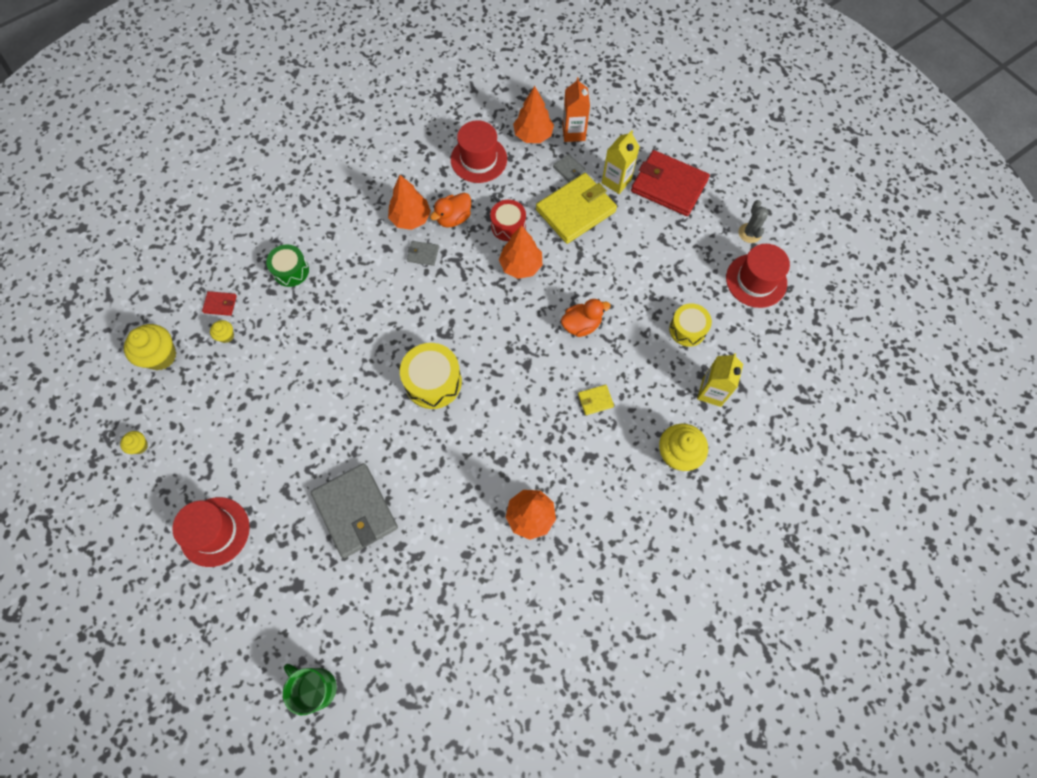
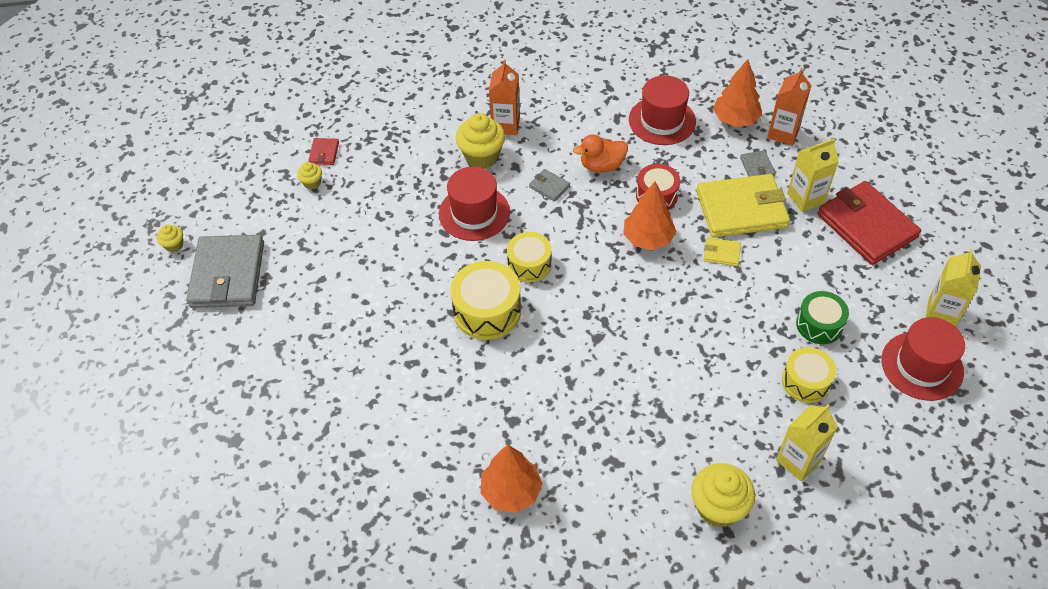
camera: 30 degrees right, 15 degrees down
(161, 356) = (242, 175): yellow cupcake -> yellow cupcake (482, 156)
(214, 531) = (191, 352): red hat -> red hat (474, 213)
(220, 304) = (324, 153): red wallet -> red wallet turned 60 degrees clockwise
(291, 271) = (408, 150): green drum -> green drum (819, 325)
(316, 687) = (191, 547): green mug -> none
(355, 511) = (334, 398): grey wallet -> grey wallet (227, 274)
(358, 214) = (505, 125): none -> orange carton
(410, 218) = (557, 149): orange tree -> none
(444, 328) = (529, 264): none -> yellow drum
(581, 325) = (682, 324): orange duck -> none
(595, 400) = (653, 407): yellow wallet -> yellow wallet (721, 253)
(749, 233) = (941, 313): grey cactus -> yellow carton

